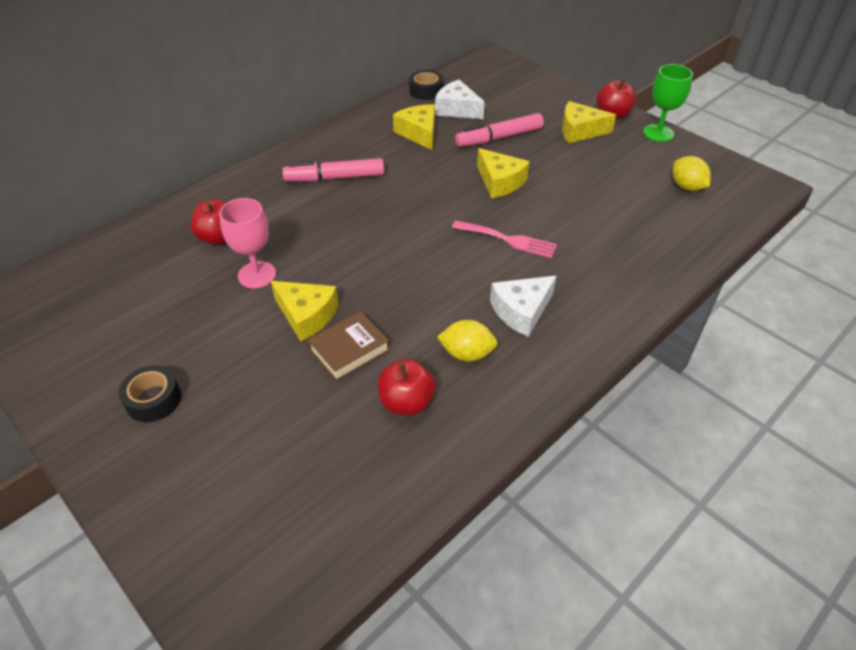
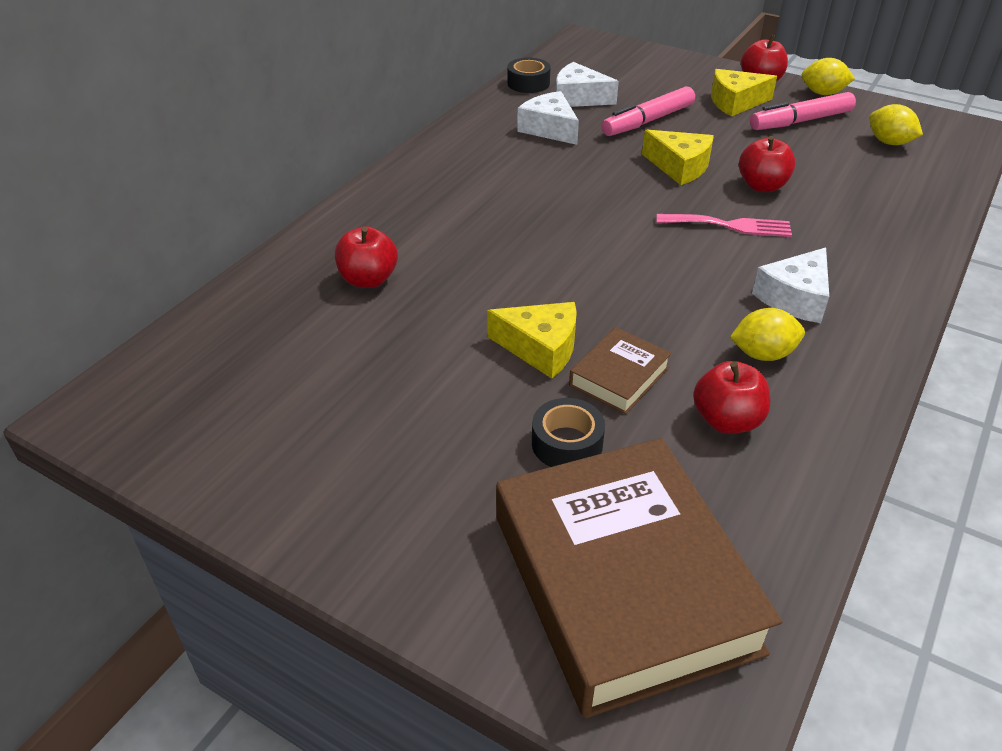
camera: 15 degrees left, 5 degrees down
(153, 400) = (401, 483): black tape -> black tape (567, 443)
(257, 275) = (446, 313): pink goblet -> none
(257, 510) = (623, 582): none -> brown book
(335, 178) = (476, 191): pink marker -> pink marker (800, 121)
(419, 133) = (549, 129): yellow cheese -> white cheese
(555, 209) = (762, 186): none -> red apple
(658, 133) = (822, 93): green goblet -> yellow lemon

